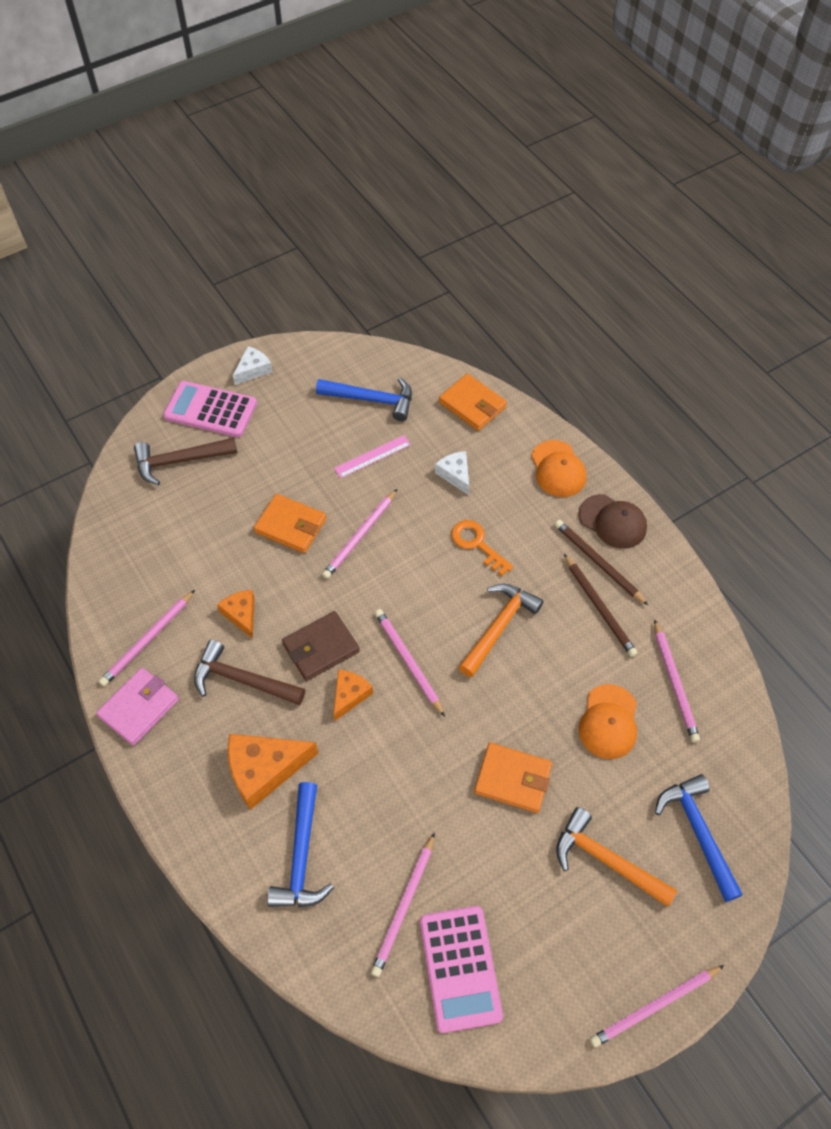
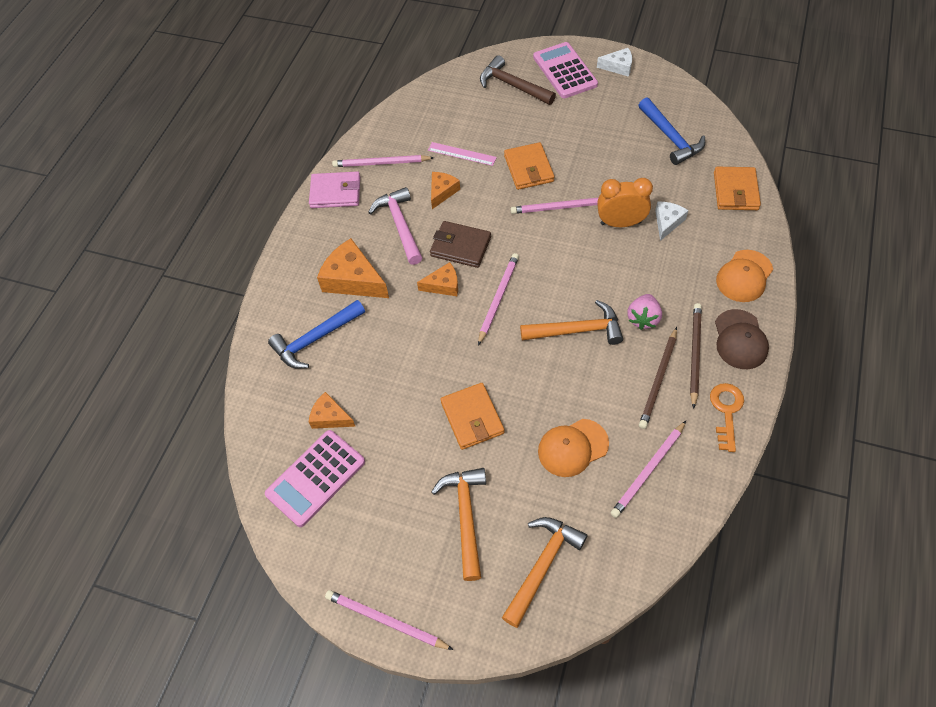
camera: 55 degrees right, 0 degrees up
(242, 680) = (400, 225): brown hammer -> pink hammer
(372, 456) = (627, 170): pink ruler -> pink ruler (462, 154)
(404, 906) = (330, 417): pink pencil -> orange cheese
(422, 507) = (620, 223): none -> orange clock
(477, 544) = (627, 273): orange key -> orange key (726, 411)
(532, 570) = (643, 318): none -> pink strawberry
(698, 832) = (542, 566): blue hammer -> orange hammer

